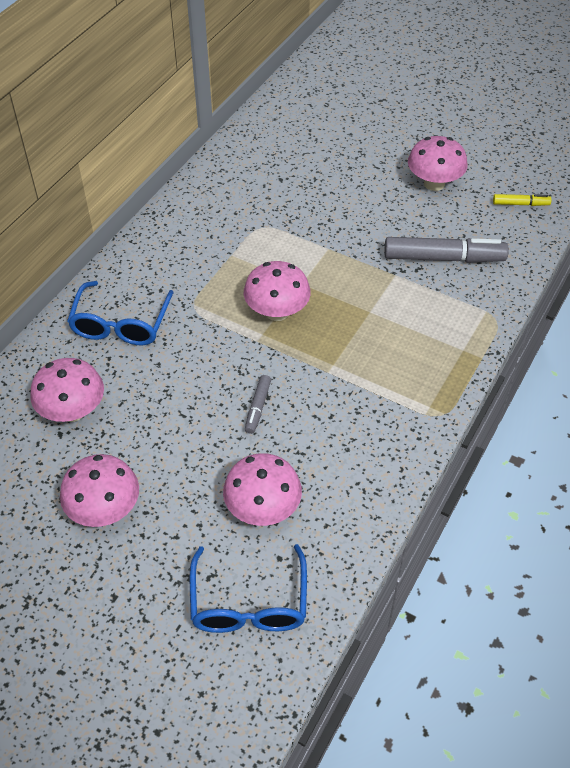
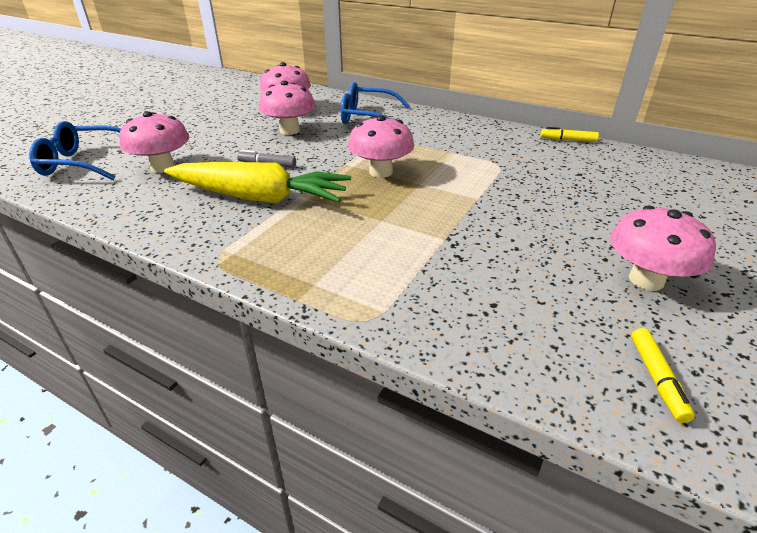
camera: 90 degrees right, 15 degrees down
(104, 510) = (200, 120): pink mushroom -> pink mushroom (289, 130)
(206, 170) = (568, 140): none -> yellow marker
(334, 403) = (259, 197): none -> yellow carrot
(443, 258) = (484, 279): grey marker -> none

